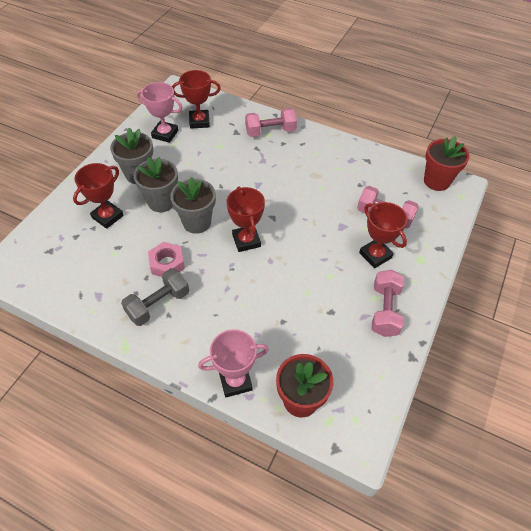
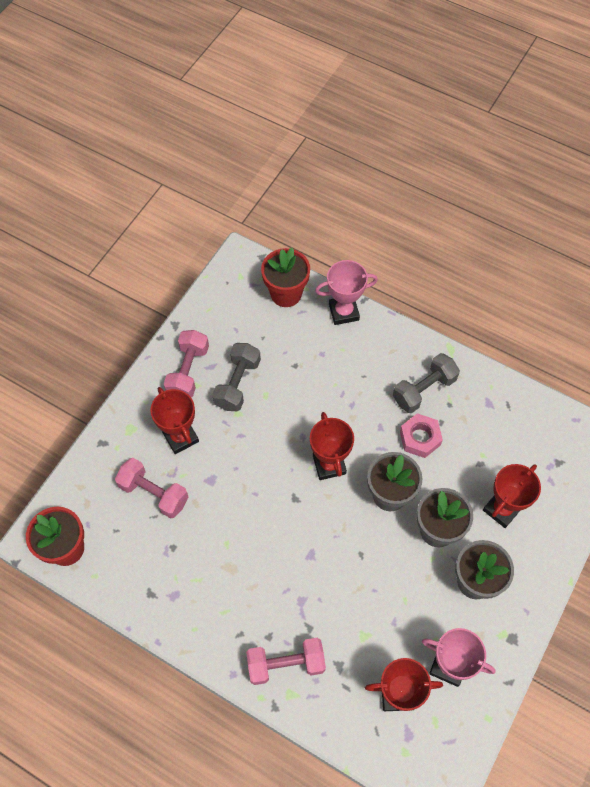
camera: 175 degrees left, 10 degrees up
(335, 301) = (237, 384): none -> grey dumbbell

